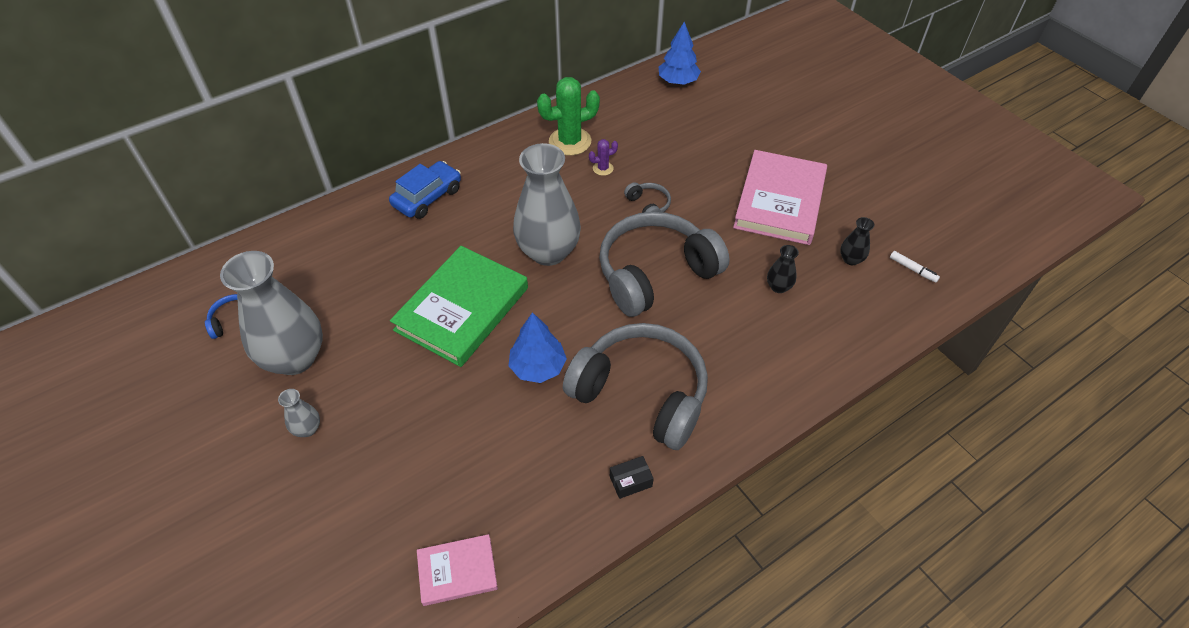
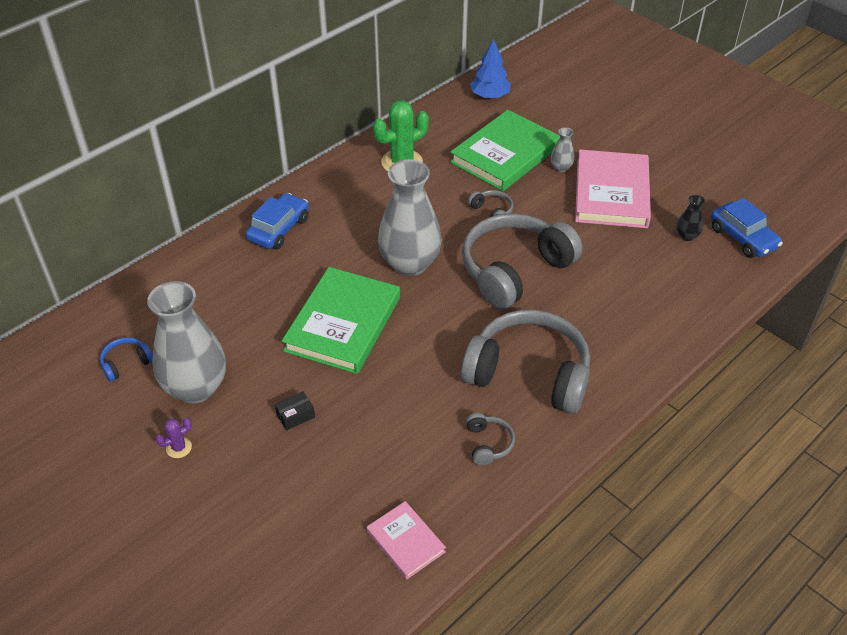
camera: 10 degrees left, 5 degrees down
(307, 429) = (229, 446): grey vase -> grey vase (561, 168)
(457, 571) = (405, 542): pink book -> pink book turned 75 degrees clockwise
(538, 367) = (429, 364): blue tree -> none
(576, 469) = (488, 443): none -> grey headphones
(603, 168) = (440, 183): purple cactus -> purple cactus (179, 448)
(630, 481) = (539, 446): black box -> black box (295, 416)
(677, 146) = (505, 155): none -> green book
(778, 287) = (628, 267): black vase -> none
(913, 269) = (743, 238): white marker -> blue car

